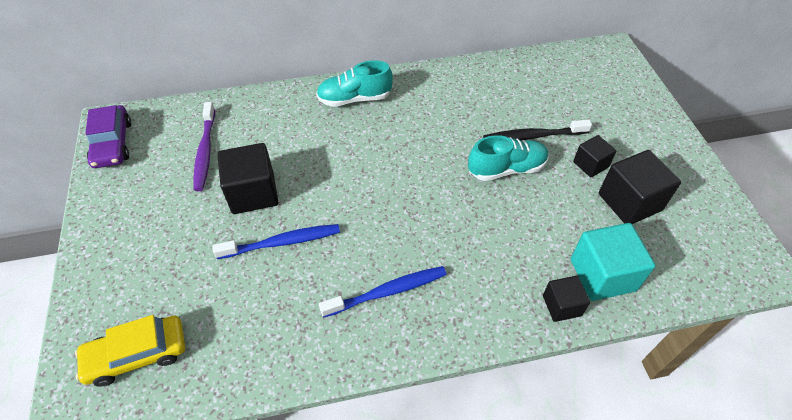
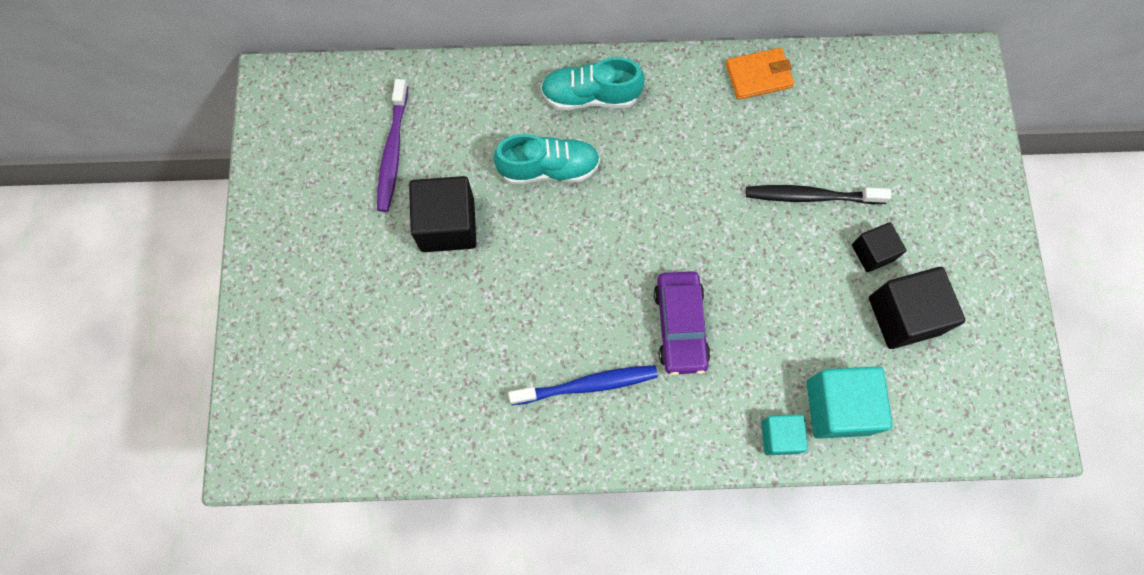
camera: 10 degrees right, 20 degrees up
(112, 143) = (279, 120): purple car -> purple car (680, 326)
(137, 354) = (312, 411): yellow car -> none
(282, 242) = (475, 300): blue toothbrush -> none
(473, 72) = (758, 75): none -> orange wallet
(506, 169) = (764, 241): turquoise shoe -> turquoise shoe (548, 168)
(561, 305) = (779, 437): black cube -> turquoise cube

